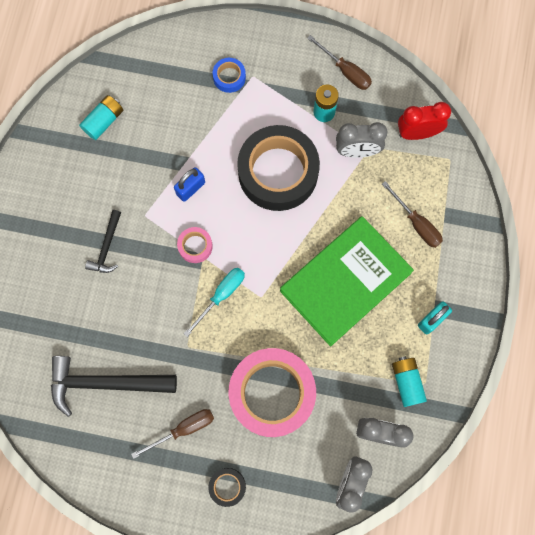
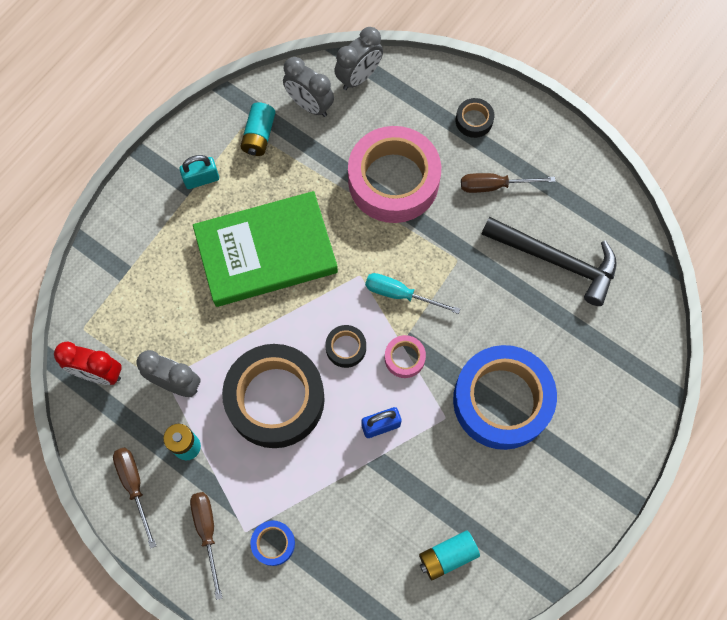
camera: 155 degrees left, 5 degrees down
(106, 247) = (502, 400): black hammer -> blue tape
(221, 296) = (400, 294): turquoise screwdriver -> turquoise screwdriver turned 45 degrees clockwise
(244, 234) = (346, 348): none -> black tape
(416, 223) = (160, 277): brown screwdriver -> brown screwdriver (207, 532)

